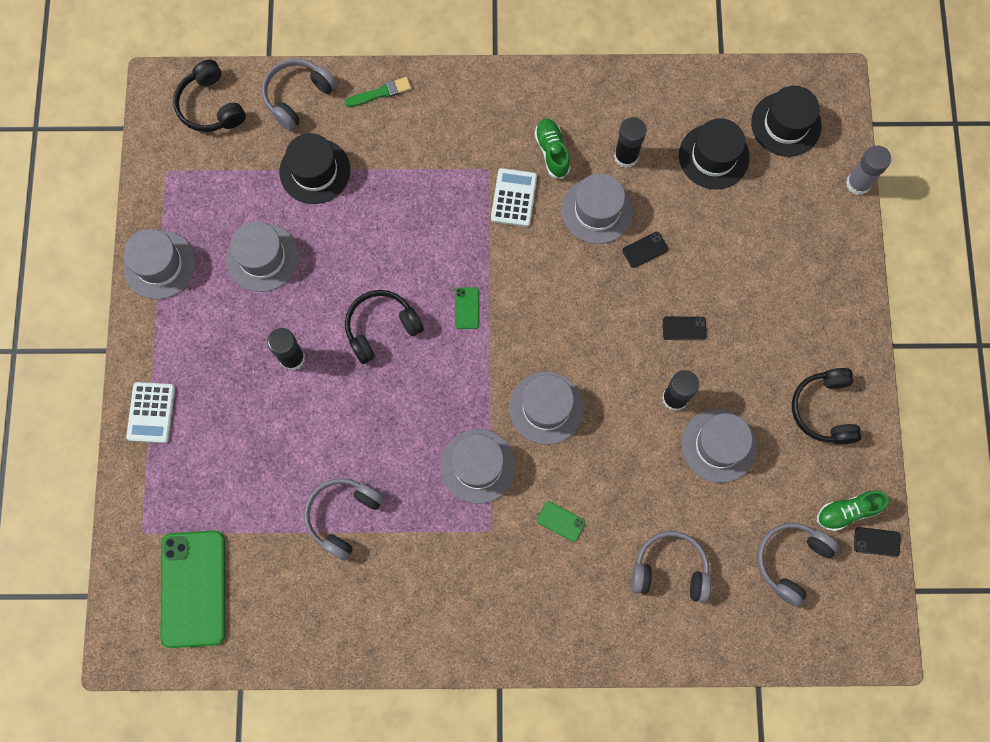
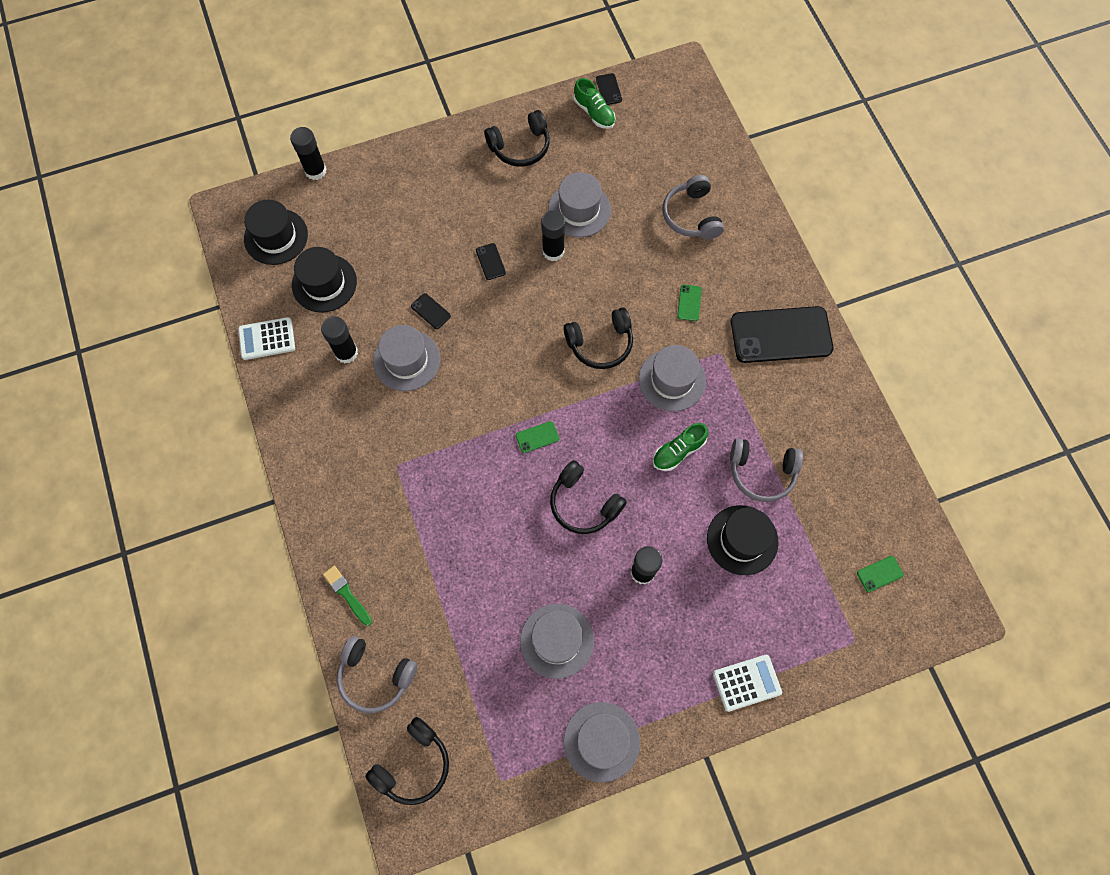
camera: 110 degrees left, 5 degrees down
(193, 588) = (879, 574): green phone -> green phone, size x0.40
(315, 171) = (450, 626): black hat -> black hat (742, 540)
(486, 606) = (781, 335): none -> black phone
(514, 198) = (417, 433): white calculator -> white calculator (267, 339)
(546, 408) = (600, 344): grey hat -> black headphones
(552, 152) = (361, 415): green shoe -> green shoe (678, 451)
(790, 560) = (647, 139): grey headphones -> none
(858, 183) = (315, 171): grey glue stick -> black glue stick

